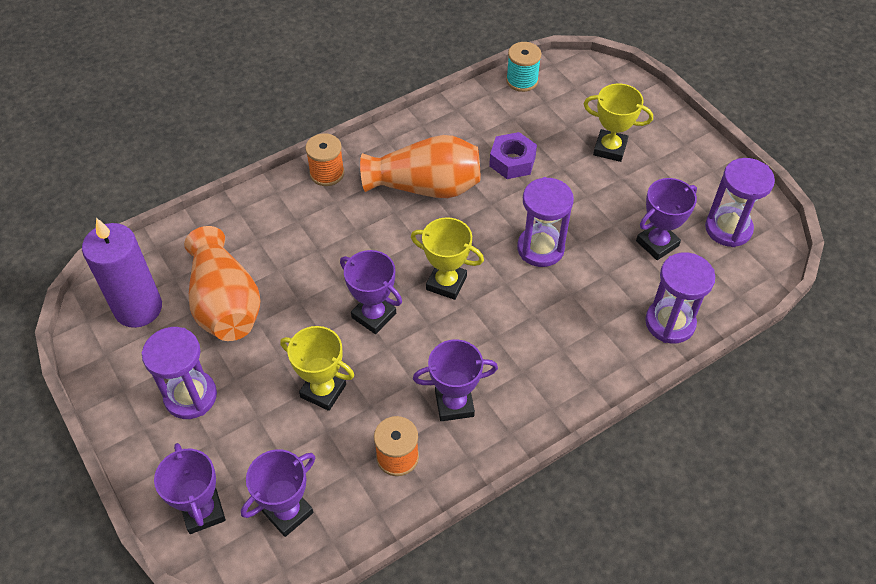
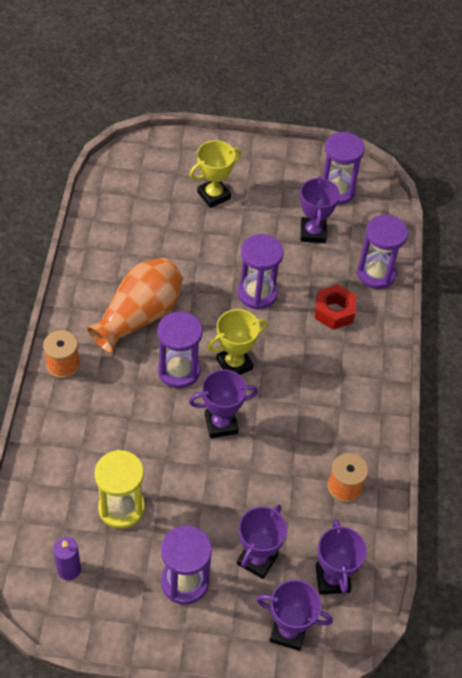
camera: 55 degrees left, 0 degrees up
(138, 308) = (69, 569): purple candle -> purple candle, size x0.51
(225, 303) = (121, 508): orange vase -> yellow hourglass
(323, 391) = (255, 495): yellow trophy -> none
(399, 249) = (179, 370): none -> purple hourglass
(454, 404) = (333, 428): purple trophy -> purple trophy (257, 559)
(512, 161) = (169, 253): purple nut -> none
(522, 80) = (102, 193): turquoise spool -> none
(586, 318) = (334, 311): none -> red nut

